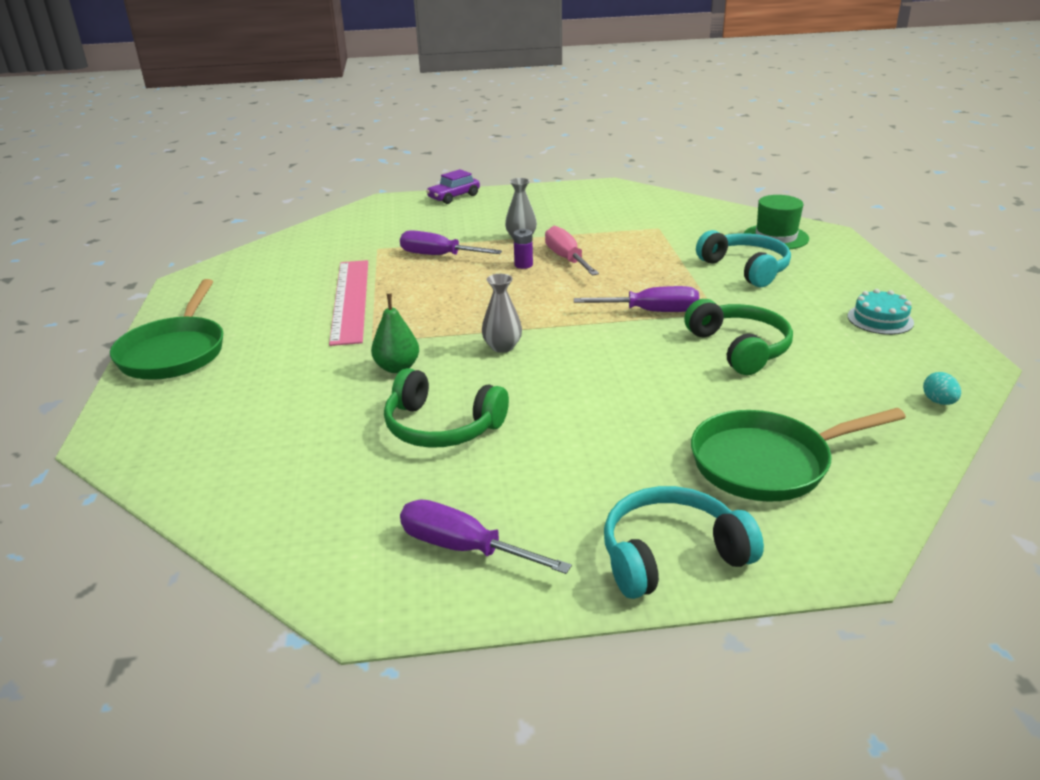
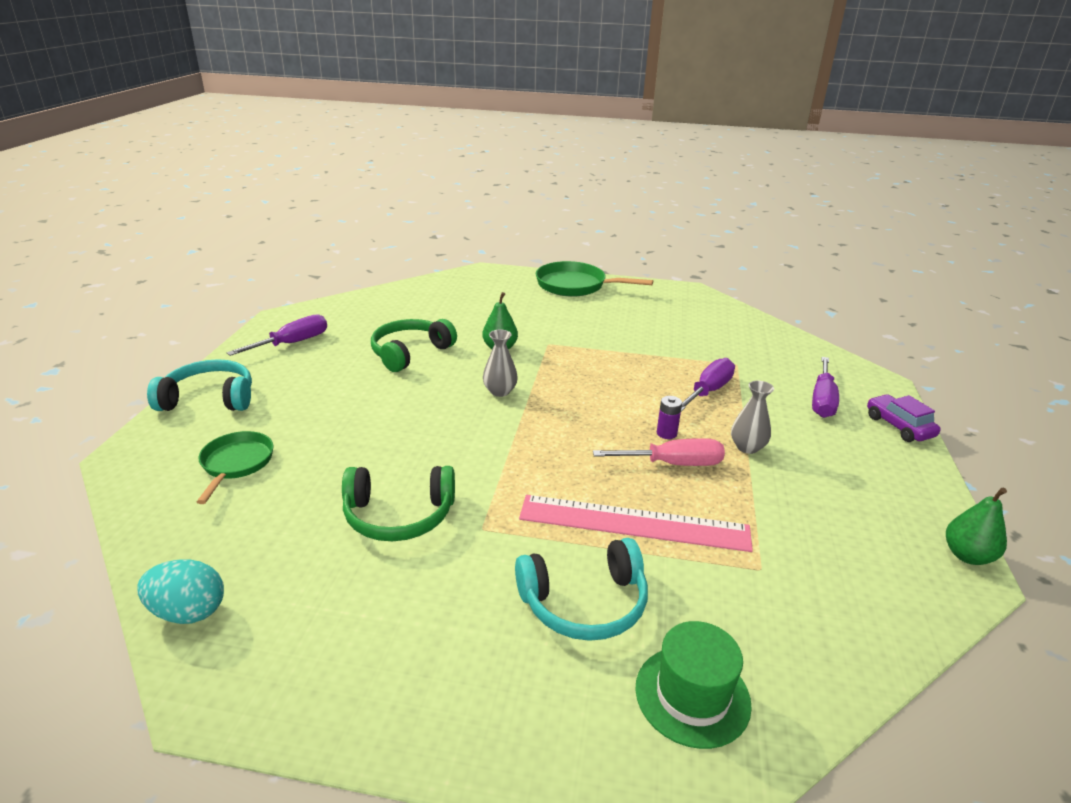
camera: 105 degrees right, 0 degrees up
(350, 300) = (625, 342): pink ruler -> pink ruler (634, 523)
(591, 185) = (967, 556): none -> green pear
(651, 312) = (512, 484): purple screwdriver -> purple screwdriver (822, 400)
(671, 555) = (209, 398): turquoise headphones -> turquoise headphones turned 90 degrees counterclockwise
(767, 463) = (236, 464): green pan -> green pan, size x0.65
(880, 319) = (368, 669): turquoise cake -> none
(938, 402) = (188, 612): turquoise egg -> turquoise egg, size x1.72

